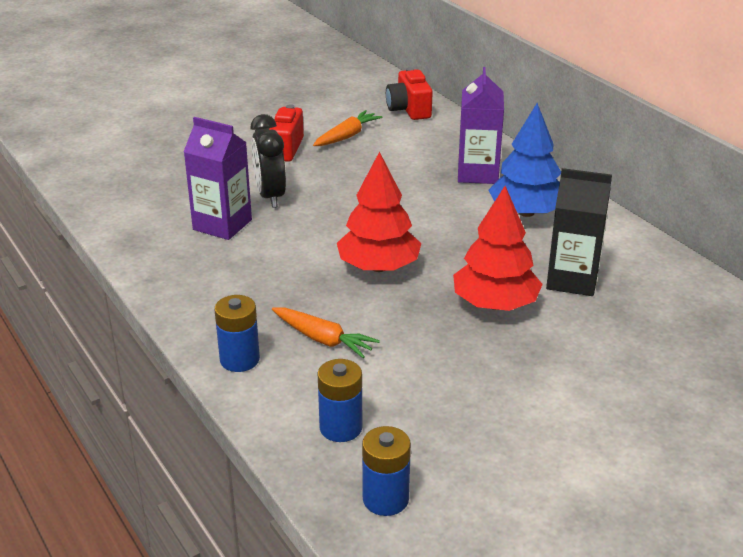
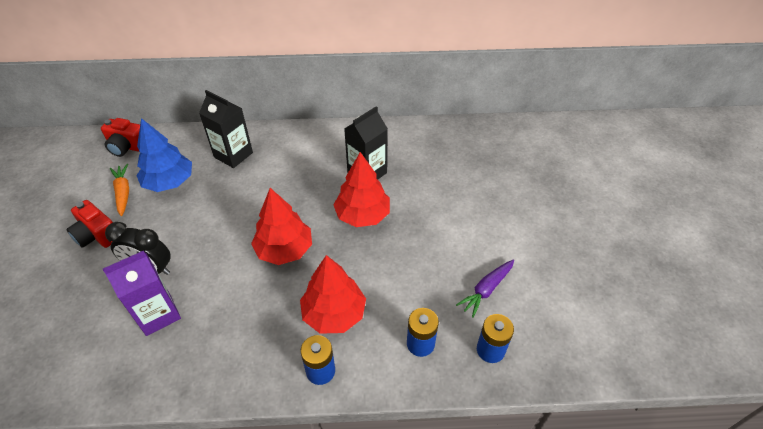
camera: 60 degrees left, 15 degrees up
(323, 339) = (334, 313): orange carrot -> red tree
(477, 173) = (233, 155): purple carton -> black carton
(483, 463) = (486, 290): none -> purple carrot
(526, 212) = (291, 156): blue tree -> blue tree (169, 182)

